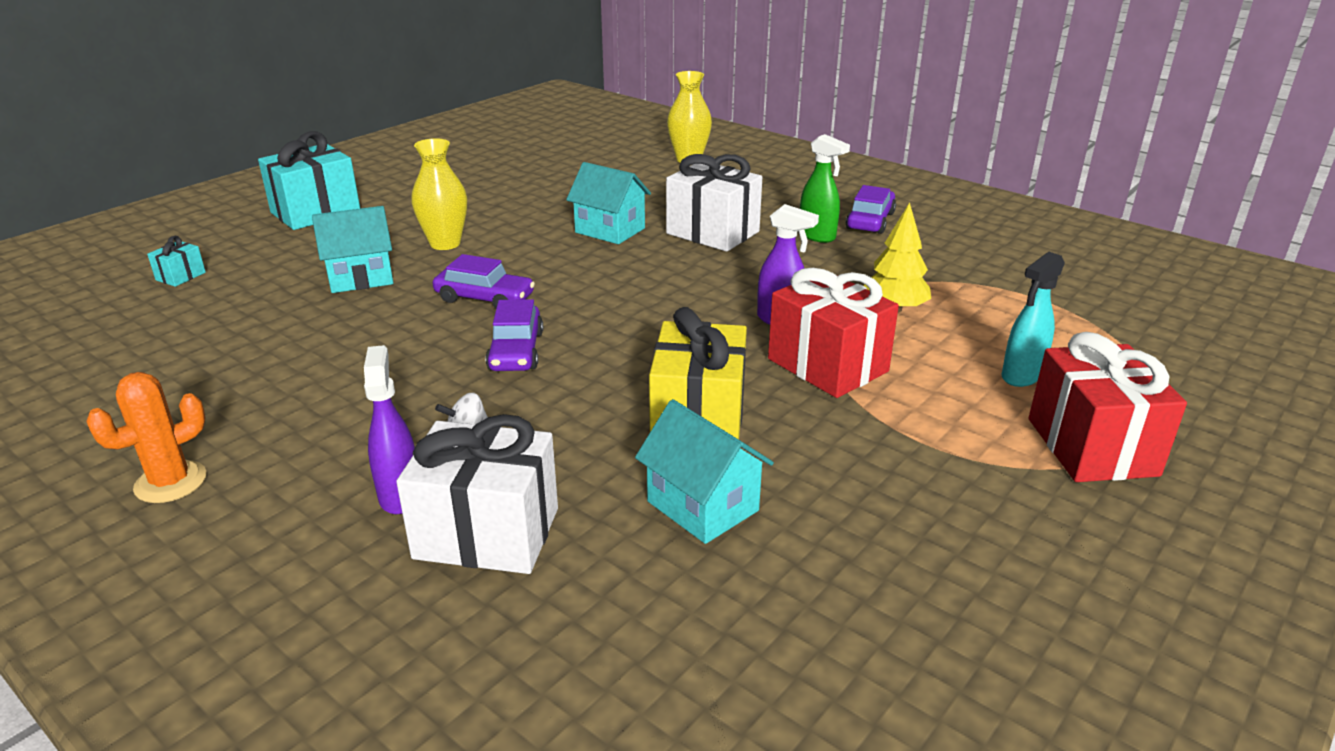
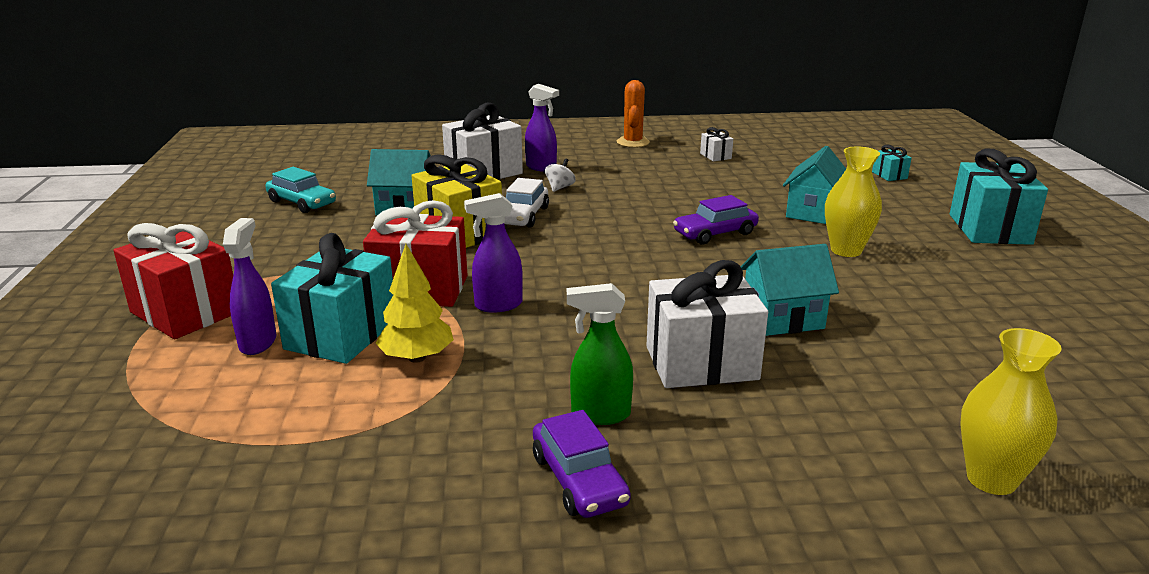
camera: 135 degrees right, 5 degrees down
(192, 389) = (715, 156): none -> white gift
(516, 351) = (623, 219): purple car -> none
(594, 409) = (523, 216): none -> white car
(839, 615) = (302, 203): none -> turquoise car
(940, 352) = (341, 334): none -> turquoise gift
(1021, 376) = (258, 342): turquoise spray bottle -> purple spray bottle

